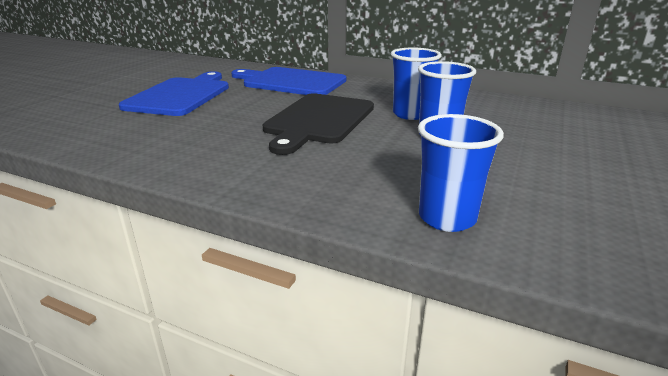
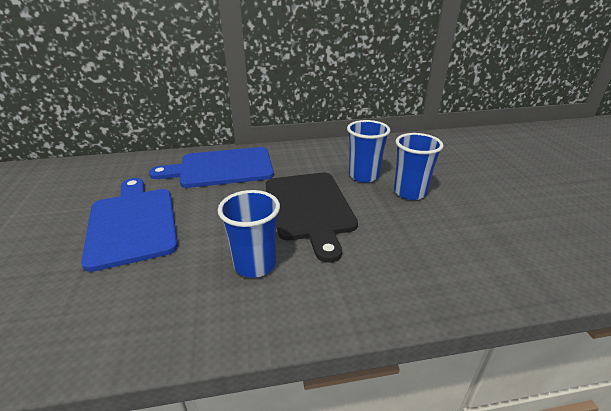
camera: 35 degrees left, 5 degrees up
(447, 218) = (515, 270): blue cup -> blue cup (255, 264)

